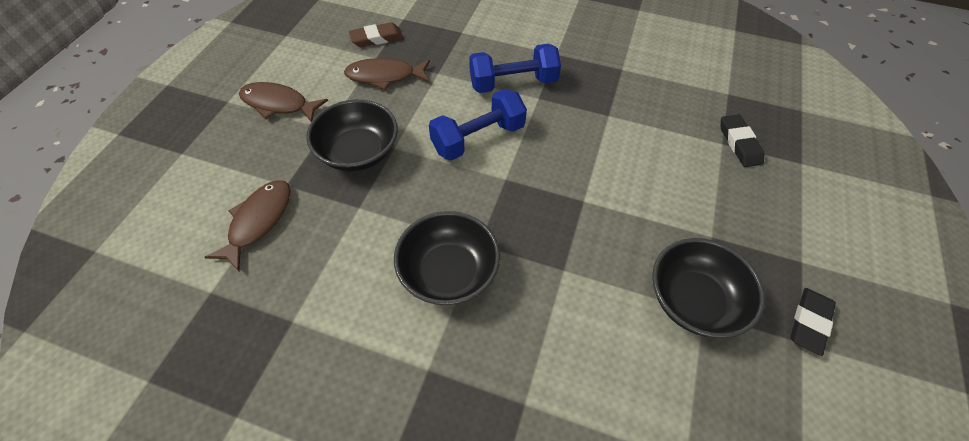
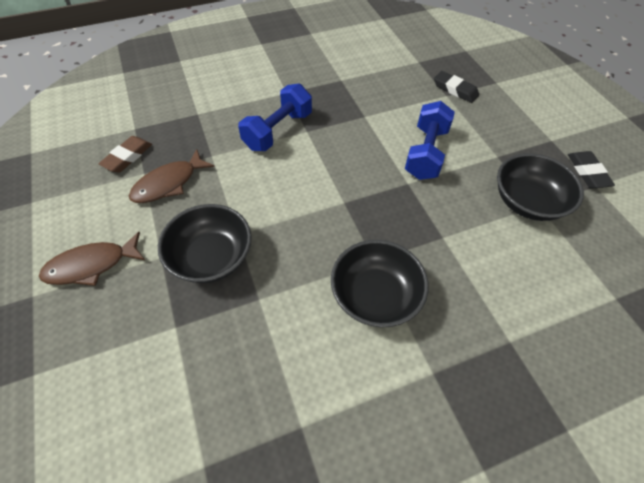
camera: 40 degrees left, 0 degrees up
(258, 221) = (183, 374): brown fish -> none
(478, 138) = (294, 186): blue dumbbell -> blue dumbbell (426, 153)

